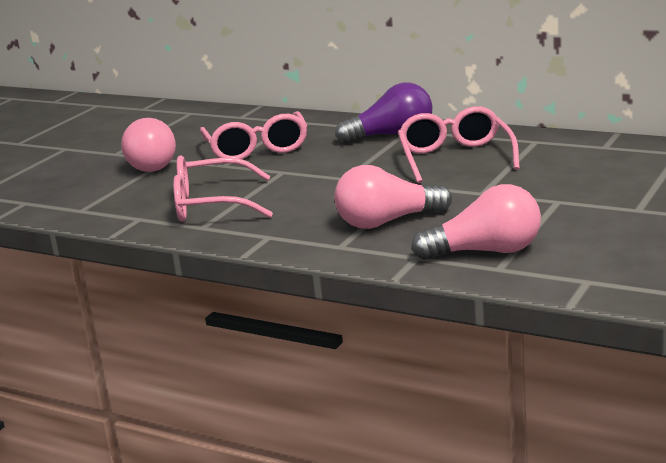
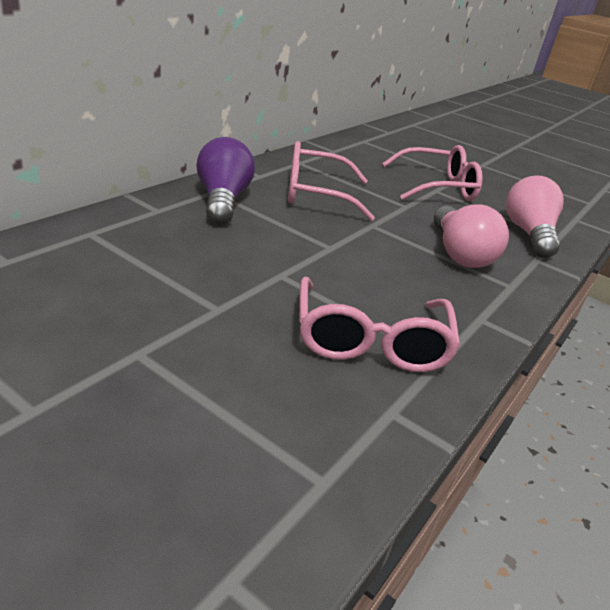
camera: 90 degrees left, 10 degrees up
(151, 164) = (148, 373): pink light bulb -> none
(257, 149) = (179, 275): pink glasses -> pink glasses (438, 187)

